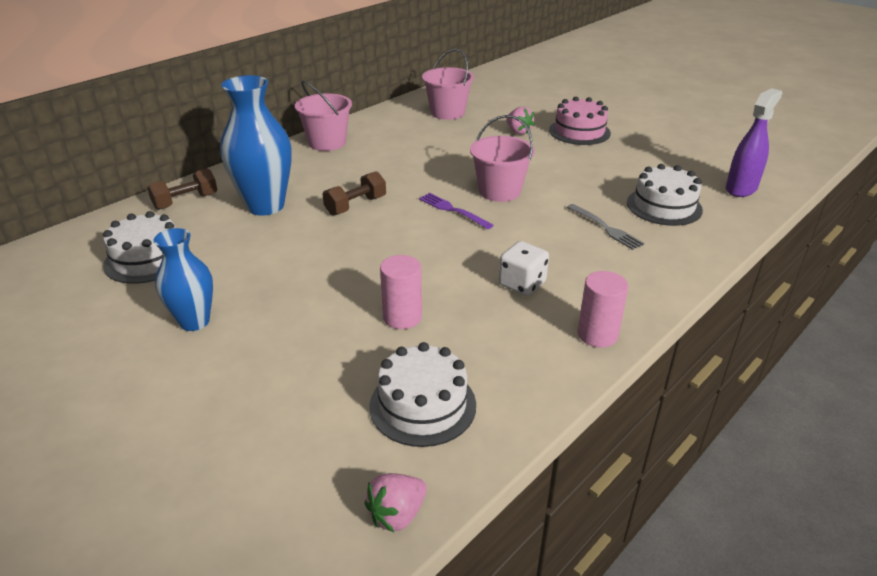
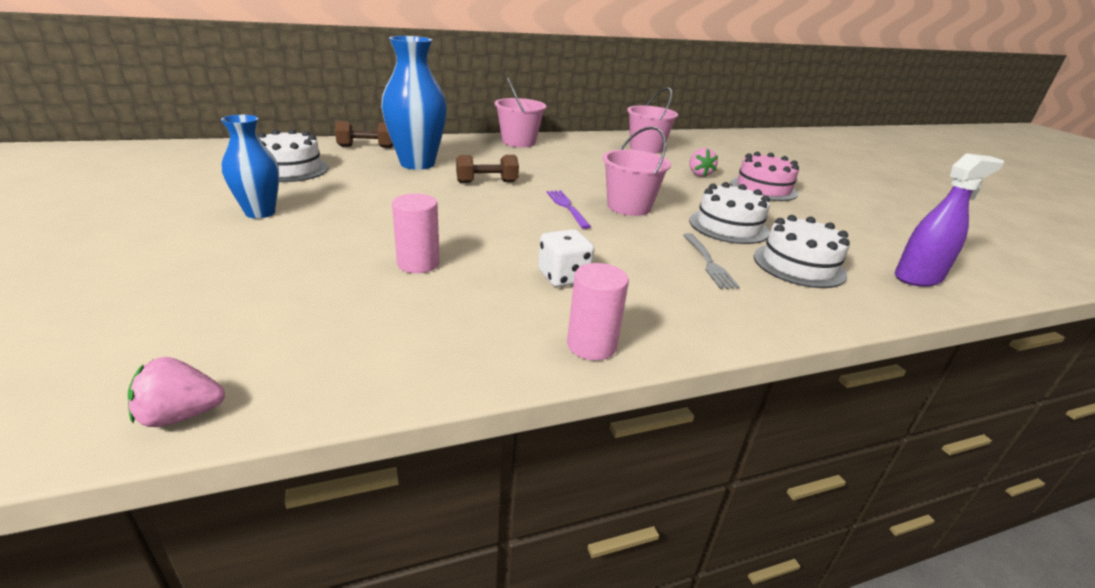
camera: 25 degrees right, 5 degrees down
(422, 405) = (339, 335): white cake -> white cake (728, 226)

